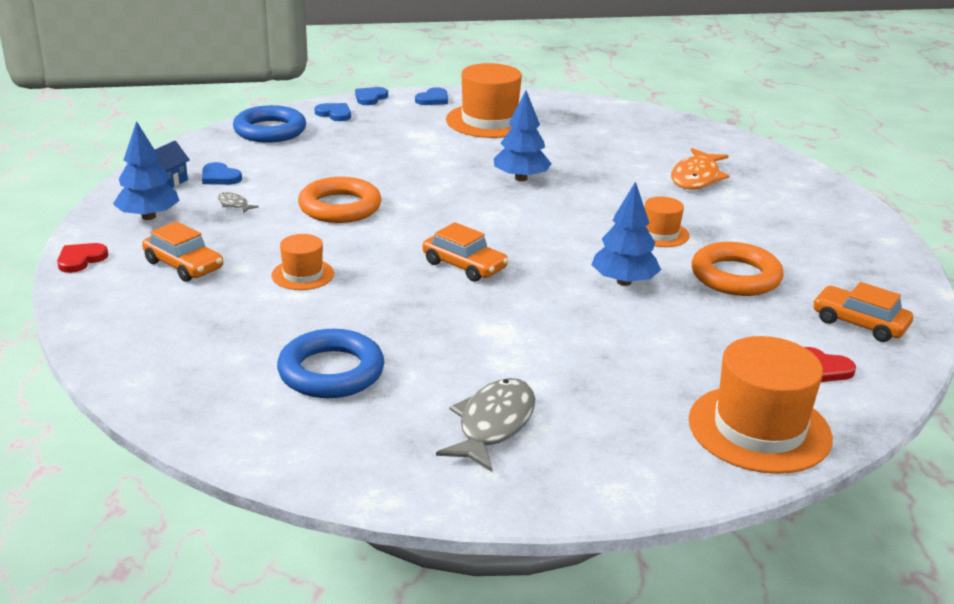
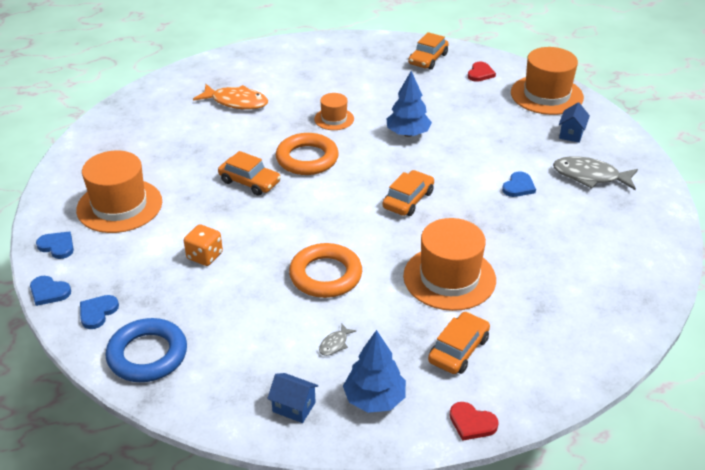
camera: 95 degrees left, 10 degrees up
(220, 177) = (275, 368): blue heart -> blue heart (518, 187)
(303, 274) = (449, 278): orange hat -> orange hat, size x1.88
(331, 372) = (570, 244): blue ring -> none
(395, 154) = (204, 256): none -> orange dice
(521, 178) = (250, 182): blue tree -> orange car
(624, 431) = (571, 134): none -> blue house
(735, 276) = (386, 94): orange ring -> orange ring (307, 159)

